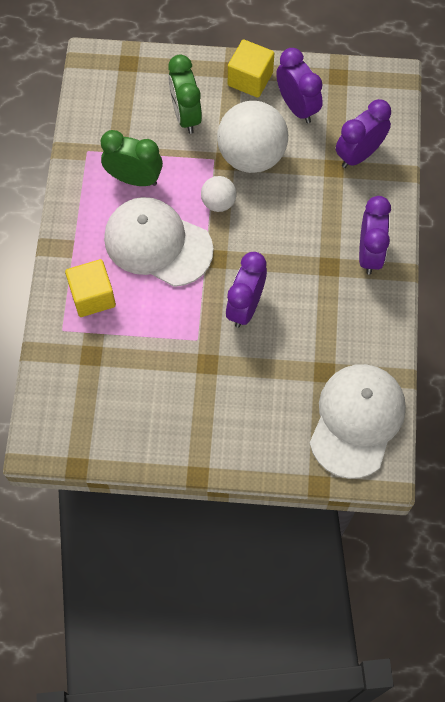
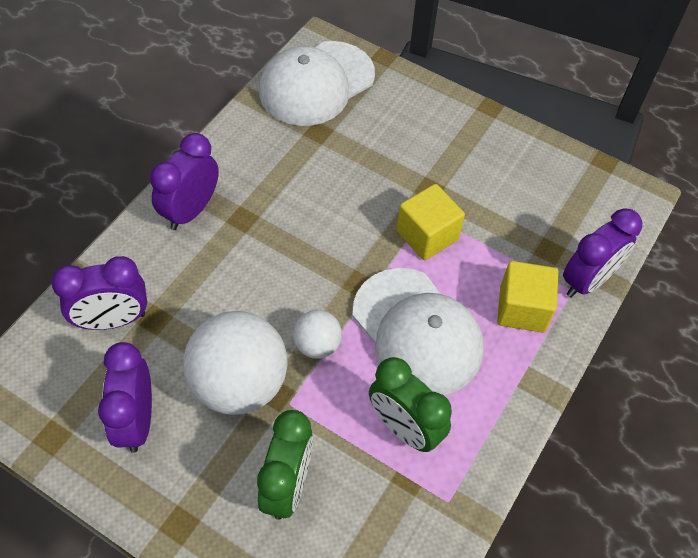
camera: 155 degrees left, 10 degrees down
(245, 306) = (358, 221): purple clock -> purple clock (587, 280)
(250, 79) = (167, 495): yellow cube -> yellow cube (427, 235)

